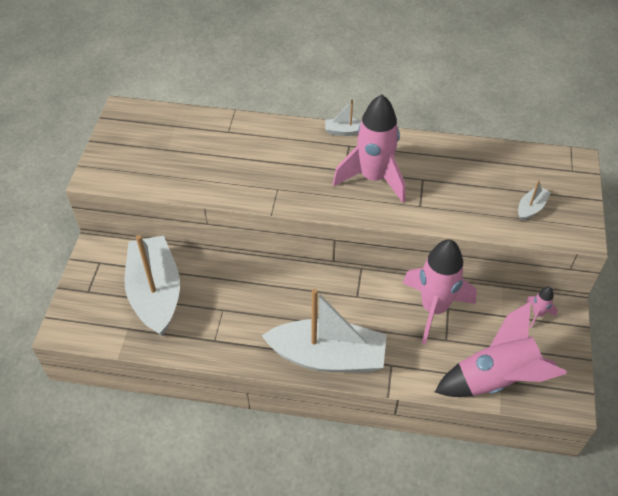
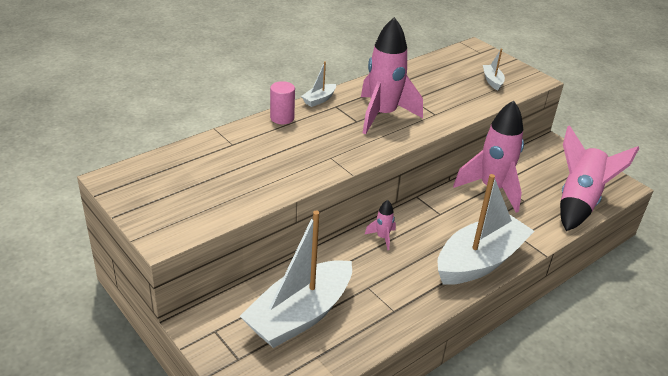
camera: 50 degrees left, 15 degrees down
(155, 293) = (299, 315): white boat -> white boat turned 75 degrees counterclockwise
(293, 131) = (282, 118): none -> pink cylinder
(537, 314) = (544, 155): pink rocket -> pink rocket (382, 237)

